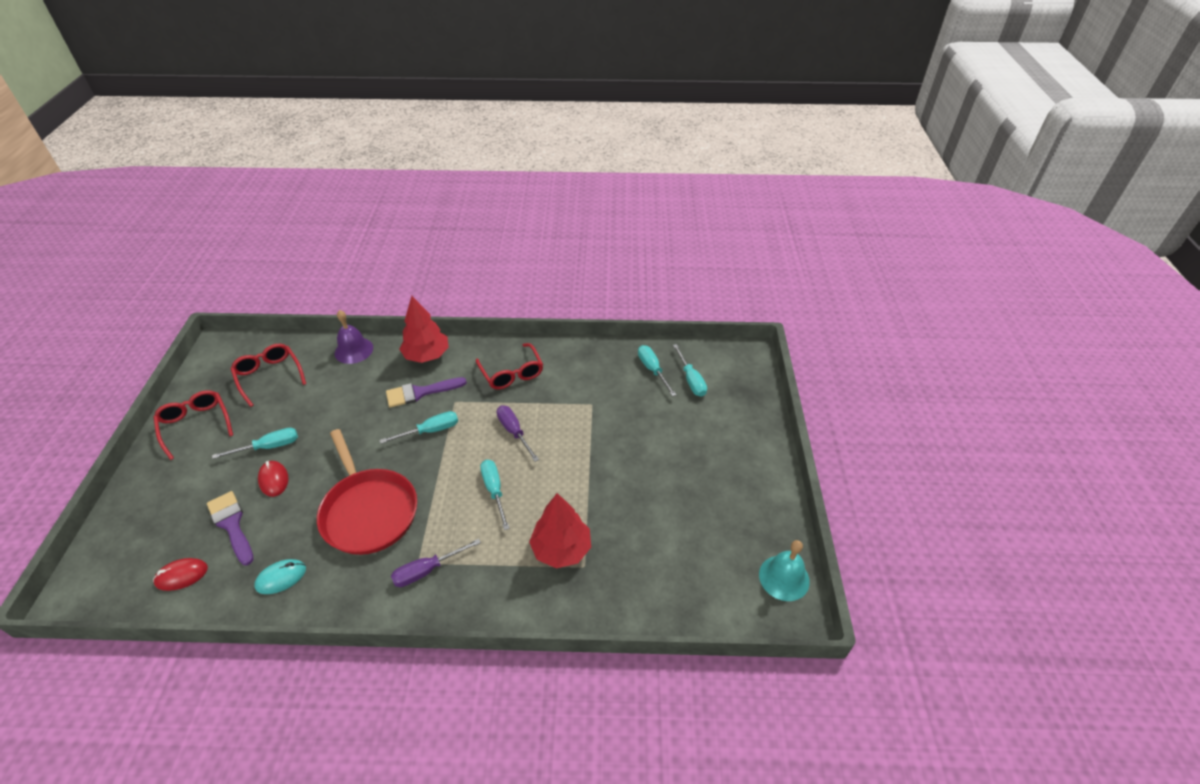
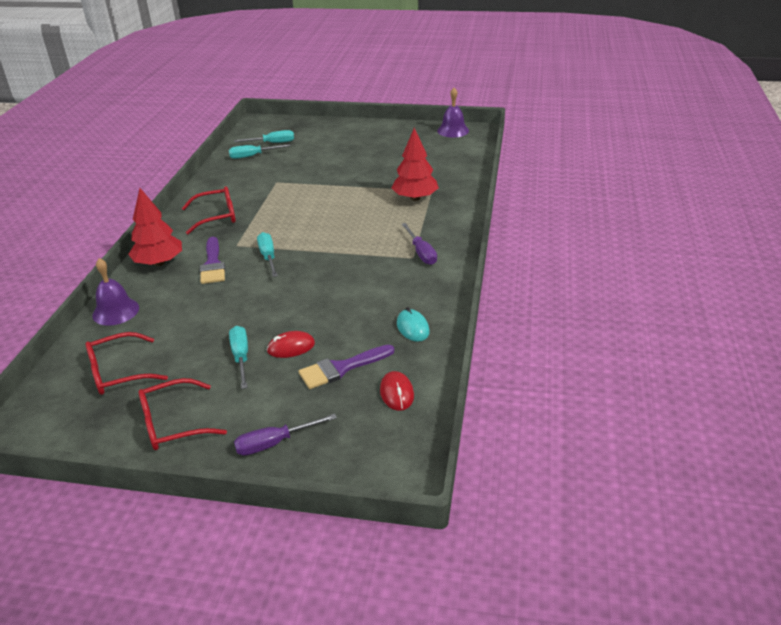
camera: 80 degrees left, 10 degrees down
(368, 511) = (352, 285): red pan -> none
(494, 491) = (351, 224): turquoise screwdriver -> none
(514, 432) = (291, 215): purple screwdriver -> purple screwdriver (275, 443)
(784, 577) = (453, 130): turquoise bell -> purple bell

